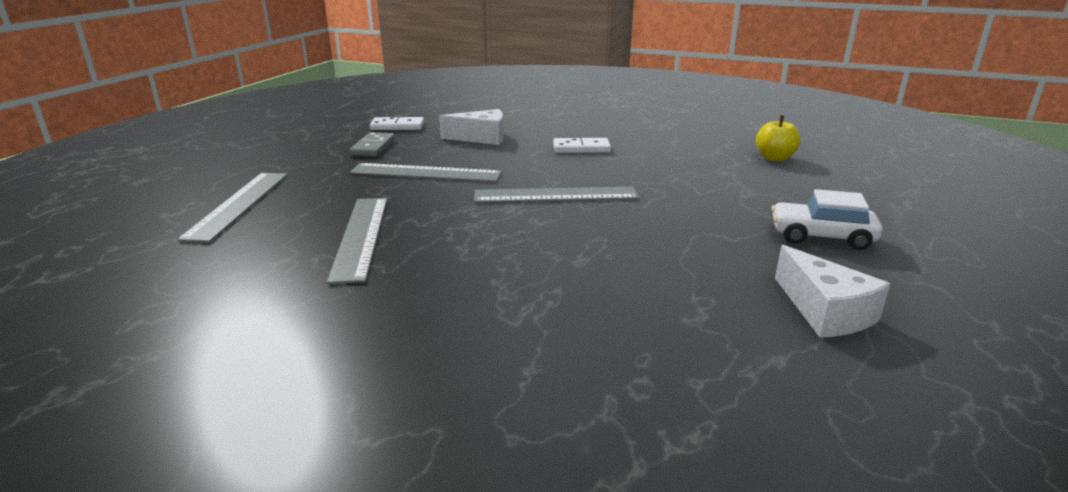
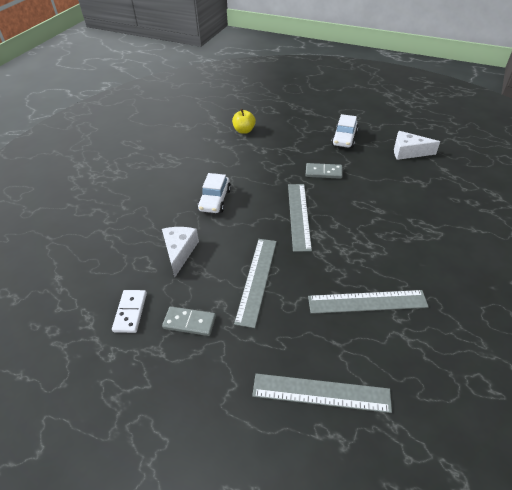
camera: 85 degrees left, 20 degrees up
(581, 148) = (215, 200): white domino -> white car
(683, 215) = (323, 172): none -> grey domino
(825, 311) = (408, 152): white cheese -> white cheese turned 150 degrees counterclockwise

